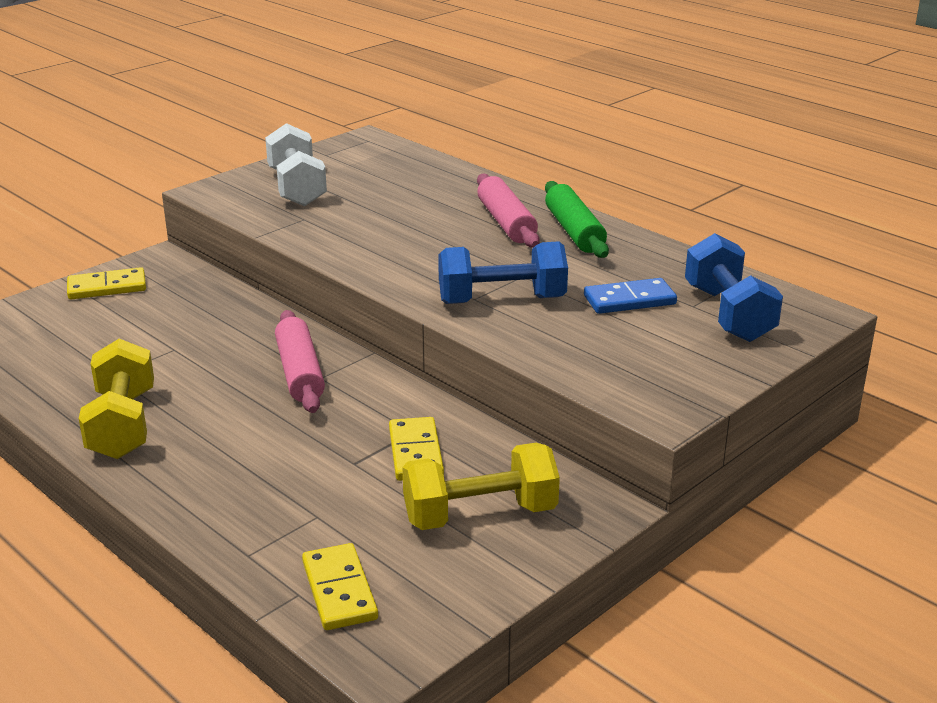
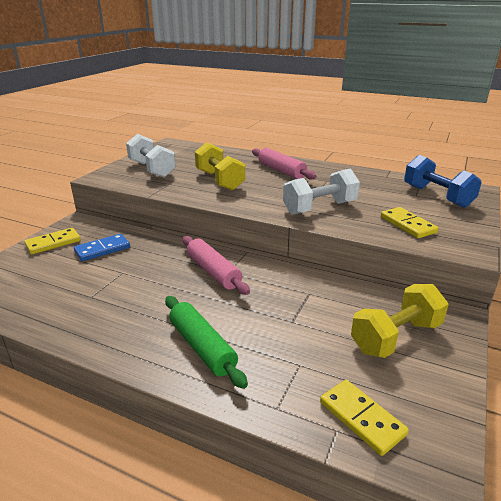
camera: 20 degrees left, 0 degrees up
(123, 425) = (120, 330): yellow dumbbell -> yellow dumbbell (219, 180)
(415, 452) = (322, 306): yellow domino -> yellow domino (407, 225)
(501, 300) = (319, 208): blue dumbbell -> white dumbbell
(574, 231) = (319, 170): green rolling pin -> green rolling pin (202, 347)
(629, 300) = (383, 197): blue domino -> blue domino (102, 249)

